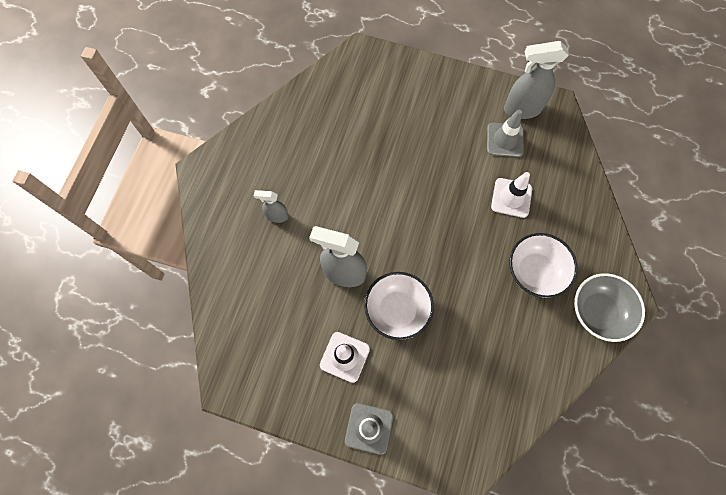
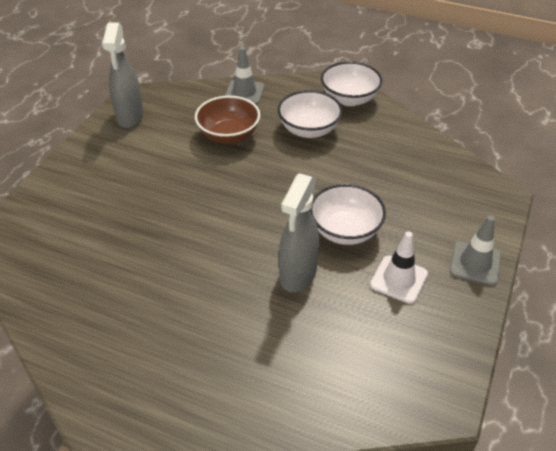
camera: 85 degrees left, 25 degrees down
(277, 216) = (210, 341): grey spray bottle -> none
(505, 140) = (162, 132): grey traffic cone -> grey traffic cone (244, 93)
(511, 198) = (229, 135): white traffic cone -> brown bowl
(598, 312) = (349, 99): grey bowl -> white bowl

